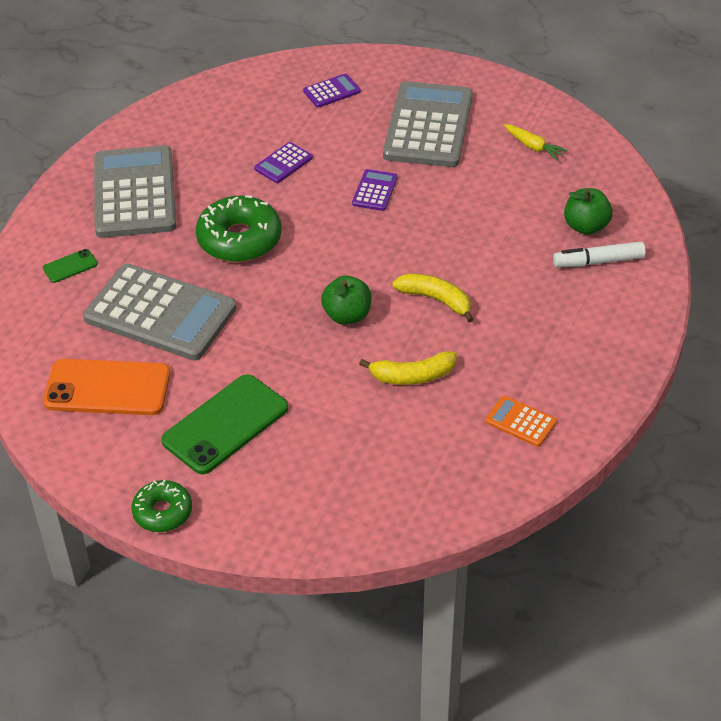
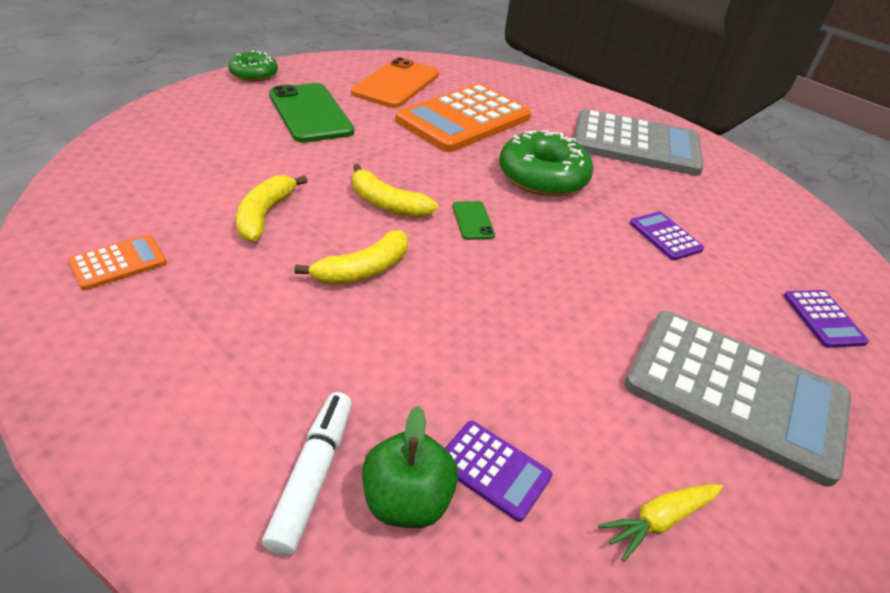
camera: 105 degrees right, 5 degrees down
(70, 266) = (547, 100): green phone -> green phone (472, 221)
(160, 313) = (464, 119): grey calculator -> orange calculator
(347, 315) = (387, 204): green apple -> yellow banana
(375, 191) = (591, 288): purple calculator -> purple calculator (493, 470)

